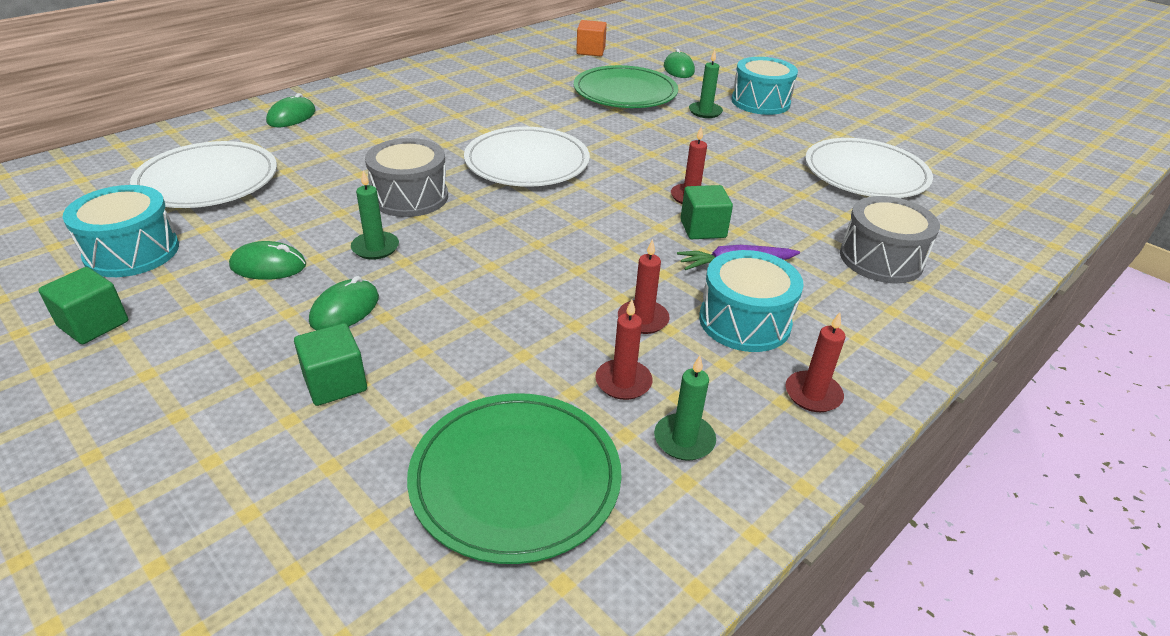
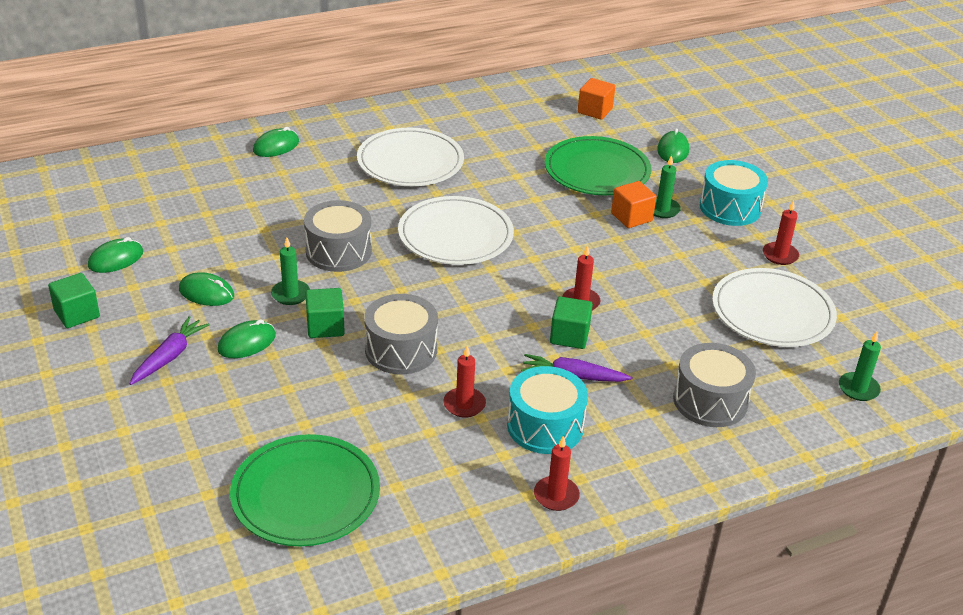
camera: 20 degrees right, 0 degrees up
(132, 252) = (116, 259): turquoise drum -> green mouse
(208, 180) = (188, 202): white plate -> white plate (410, 162)
(246, 347) = (169, 356): none -> purple carrot
(335, 383) = (218, 398): green cube -> green cube (325, 326)
(536, 278) = (401, 350): none -> grey drum
(623, 382) = (418, 449): red candle -> red candle (780, 255)
(683, 121) = (631, 217): none -> orange cube
(684, 440) = (435, 501): green candle -> green candle (858, 388)

